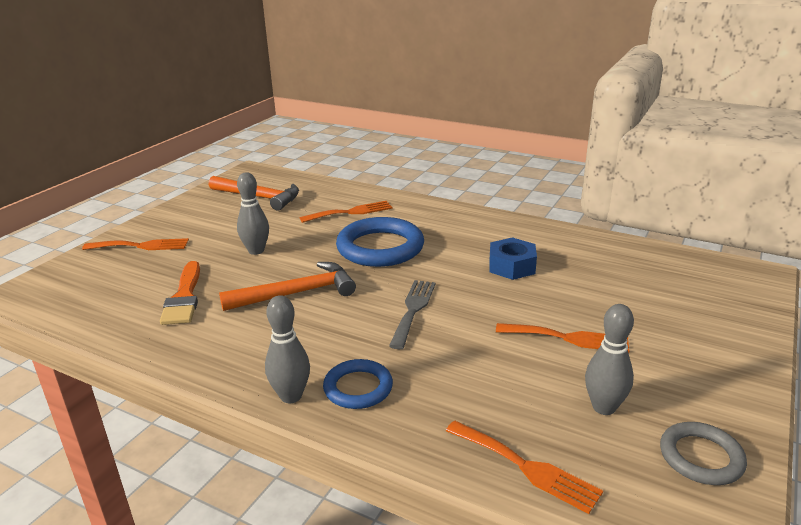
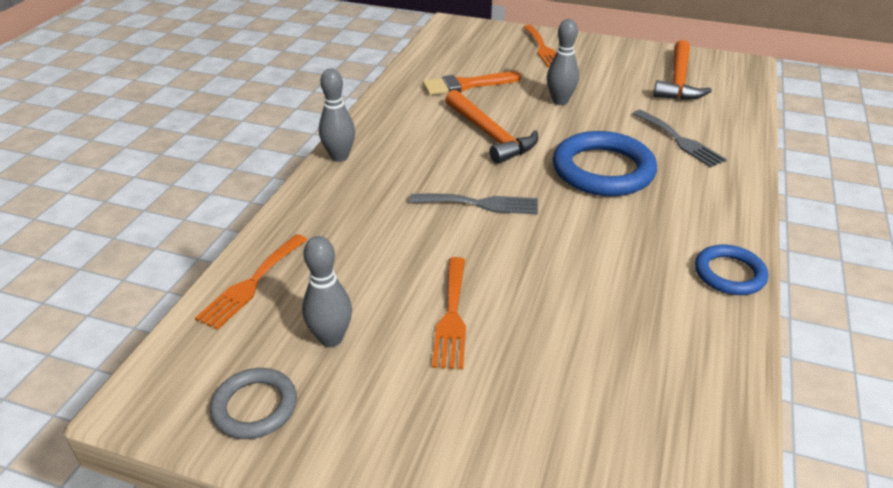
camera: 80 degrees right, 10 degrees up
(351, 212) = (680, 140): orange fork -> grey fork
(358, 388) = (352, 186): blue ring -> blue ring (729, 274)
(512, 266) = (603, 271): blue nut -> none

